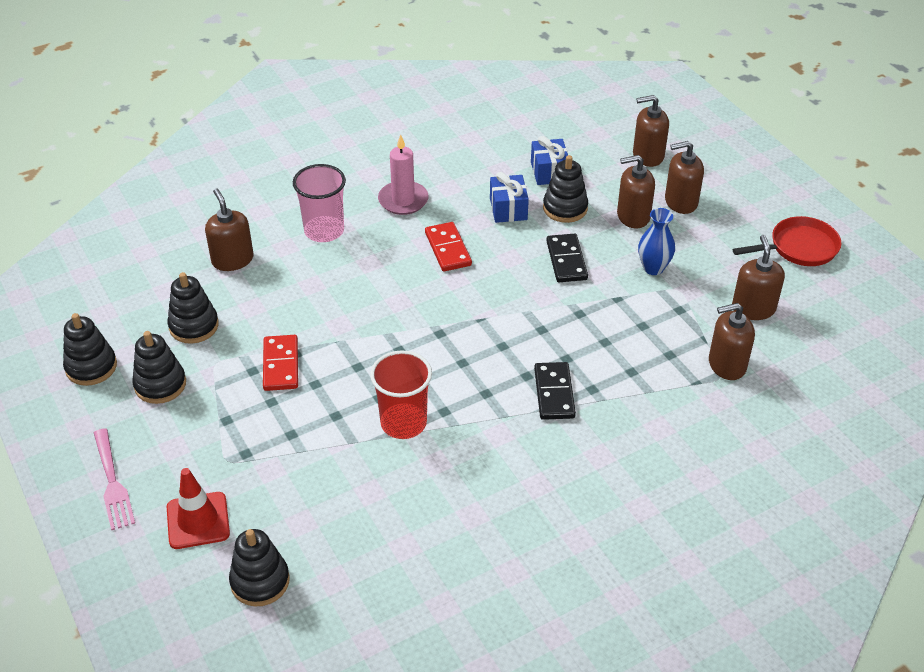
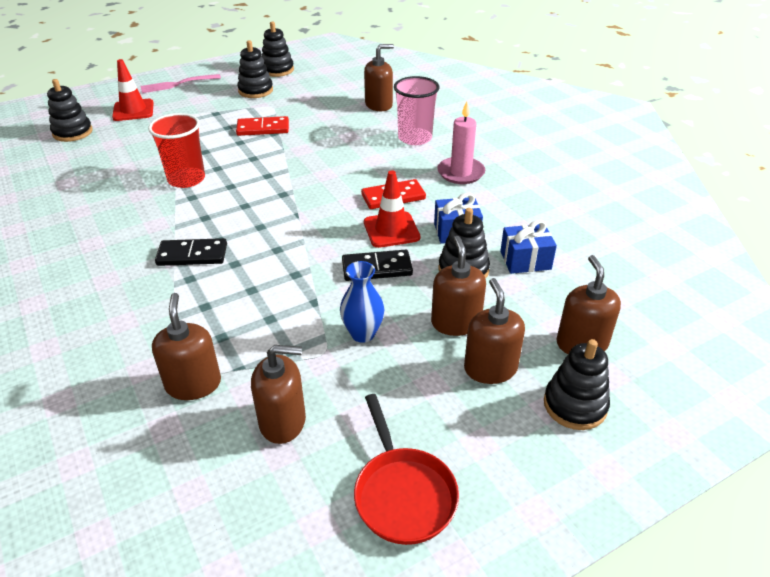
camera: 90 degrees right, 5 degrees down
(194, 326) = (309, 97): black stacking toy -> black stacking toy (575, 405)
(506, 251) = (391, 230): none -> red traffic cone

